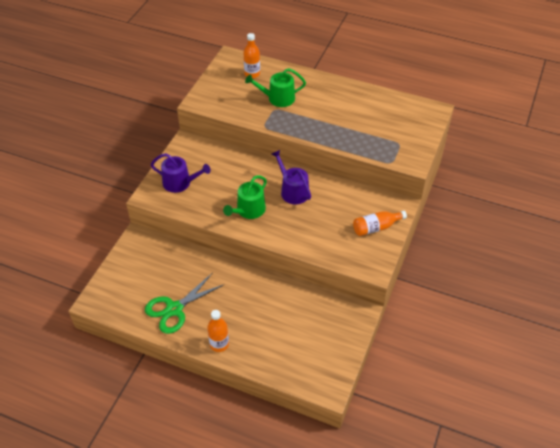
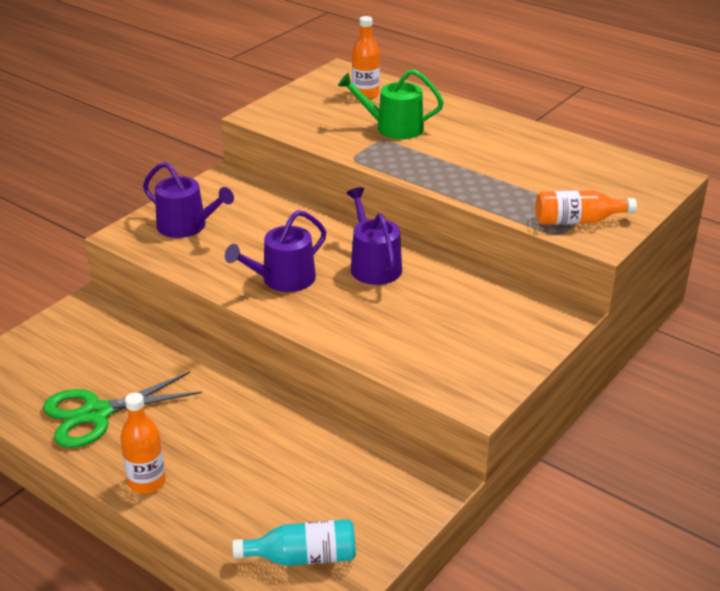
camera: 15 degrees right, 15 degrees down
(248, 210) = (283, 280): green watering can -> purple watering can
(312, 368) = (303, 557): none -> turquoise bottle
(376, 227) = (505, 340): orange bottle -> orange bottle (578, 221)

